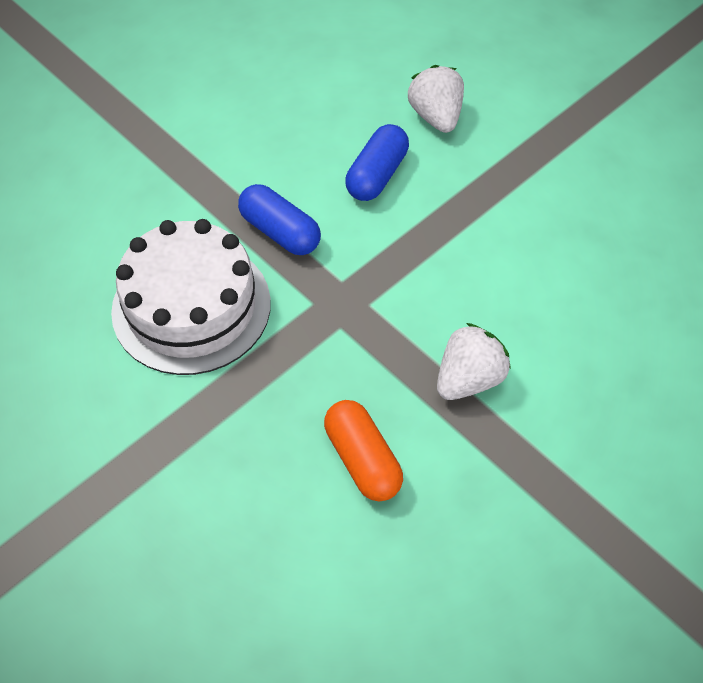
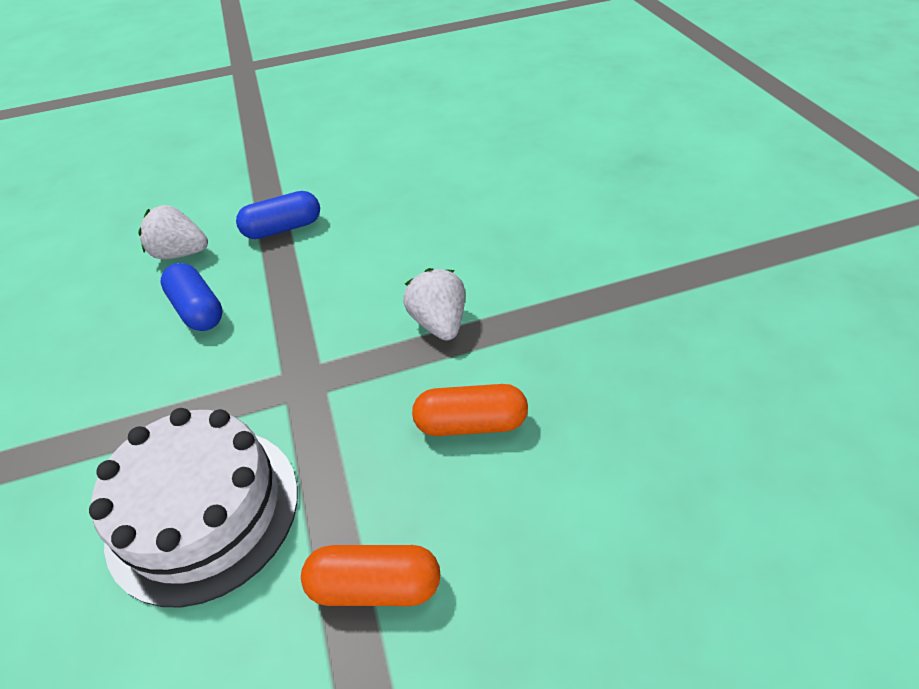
camera: 60 degrees left, 10 degrees down
(183, 456) = (375, 586): none -> orange capsule
(280, 232) = (188, 401): blue capsule -> blue capsule (283, 228)

